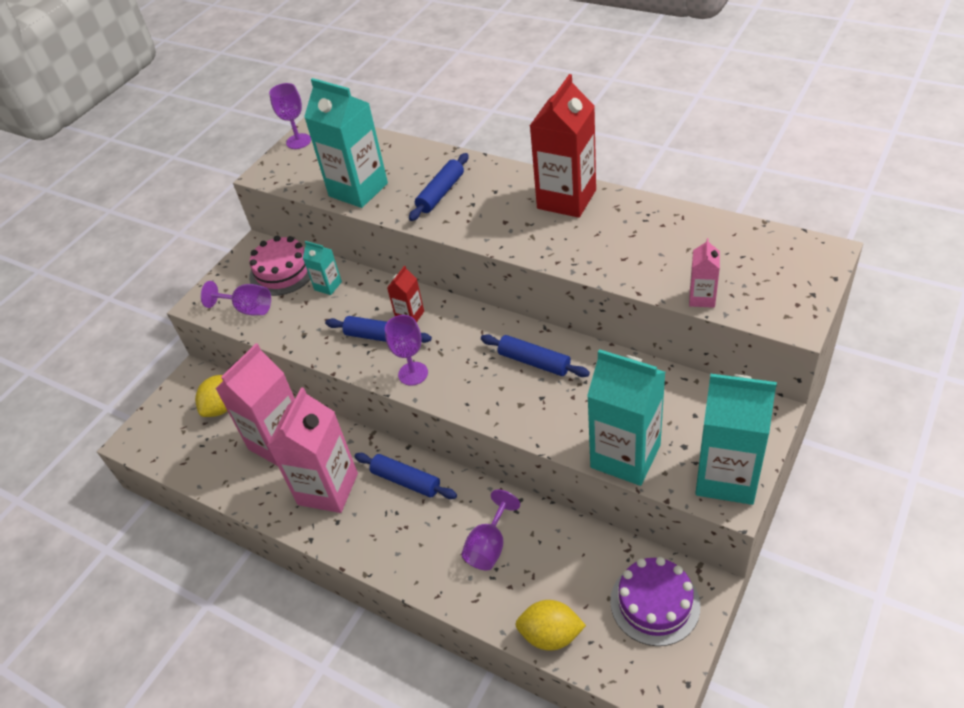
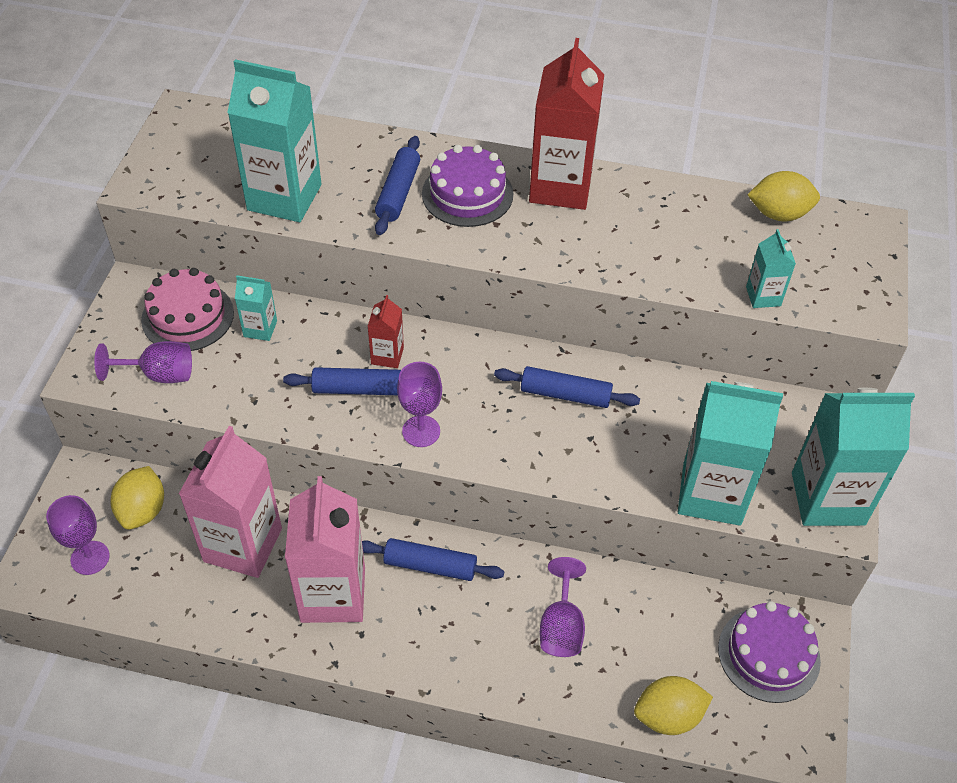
camera: 25 degrees left, 5 degrees up
(298, 141) = (168, 134): purple goblet -> purple goblet (90, 558)
(492, 198) = (467, 194): none -> purple cake
(702, 298) = (763, 296): pink carton -> turquoise carton
(742, 235) = (779, 214): none -> yellow lemon

